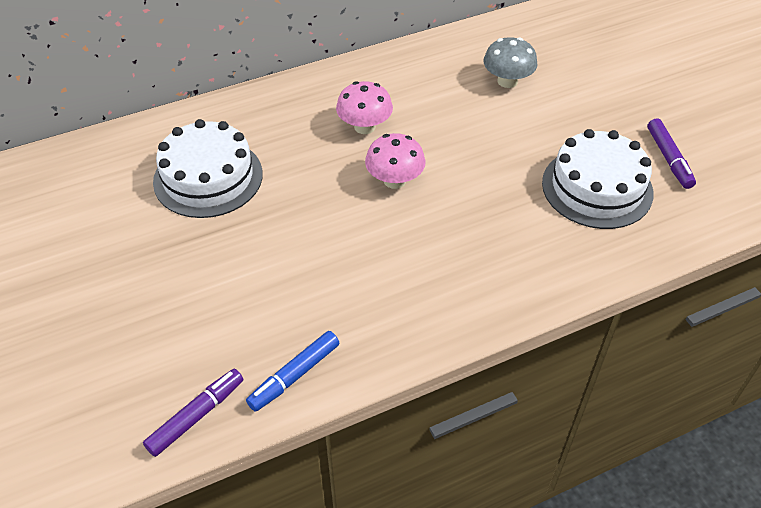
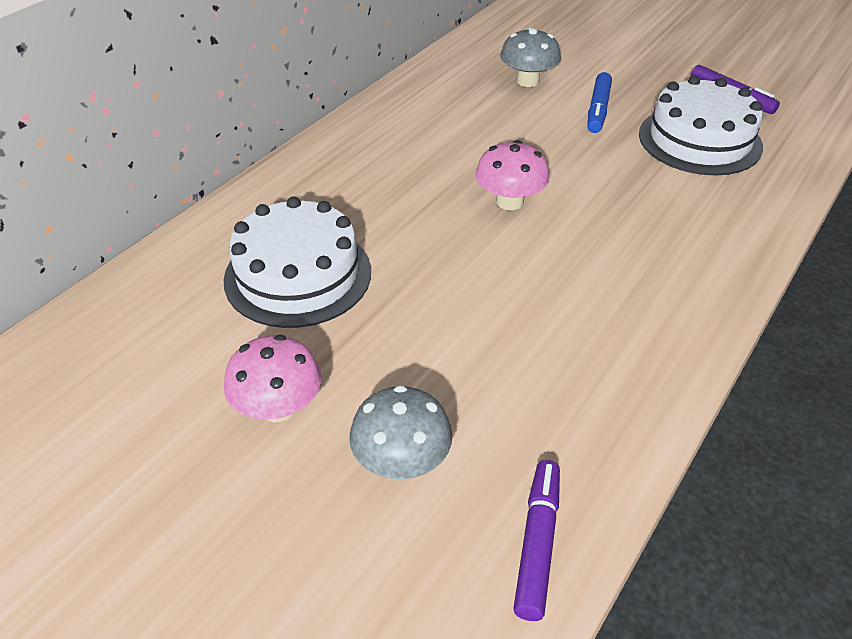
camera: 30 degrees left, 5 degrees down
(165, 329) = (401, 461): none -> grey mushroom
(294, 375) = (602, 438): blue marker -> blue marker (598, 110)
(364, 127) = (428, 164): pink mushroom -> pink mushroom (278, 407)

